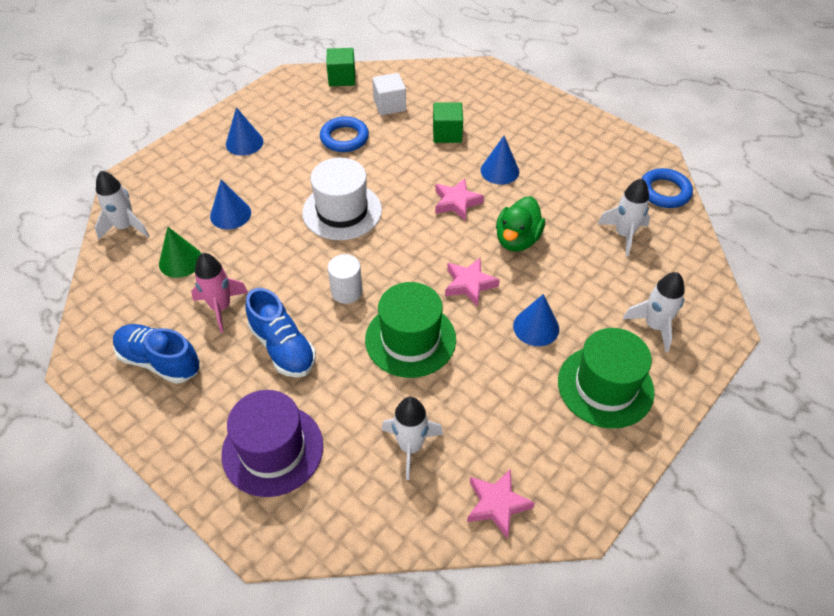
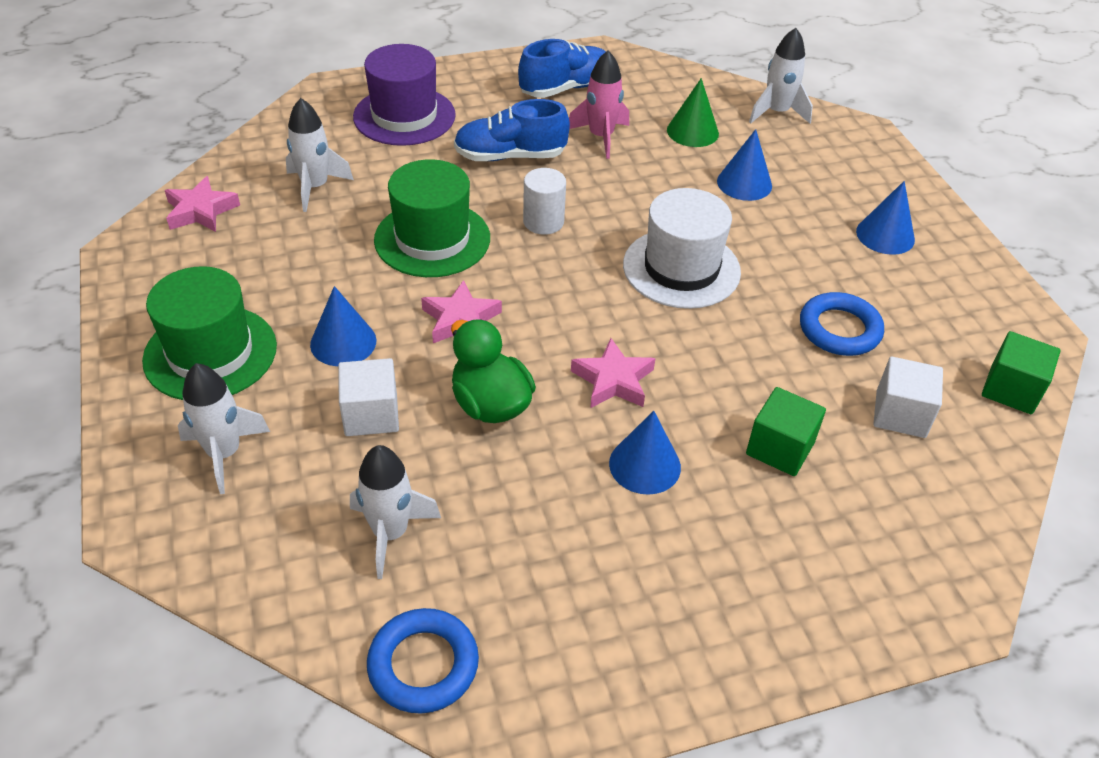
camera: 120 degrees right, 5 degrees down
(570, 282) = (371, 414): none -> white cube

